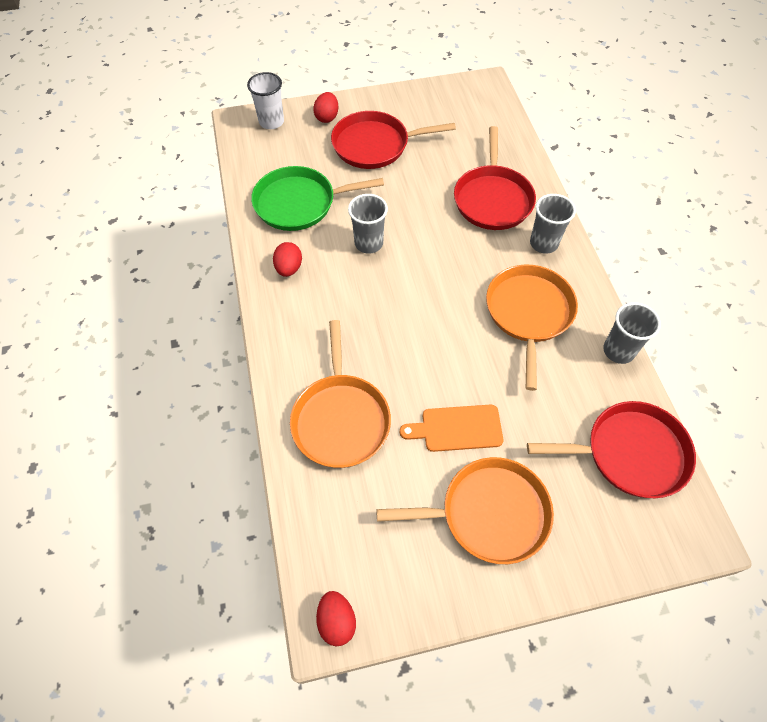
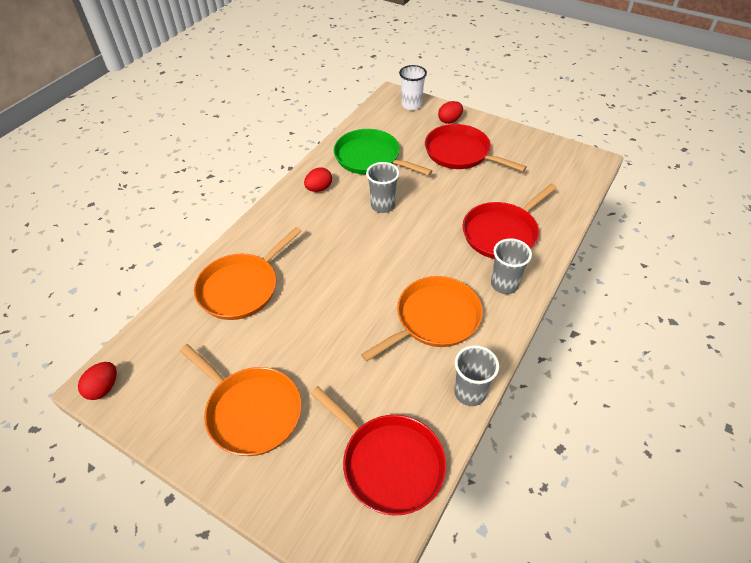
camera: 45 degrees right, 10 degrees down
(457, 428) = (297, 347): orange cutting board -> none

